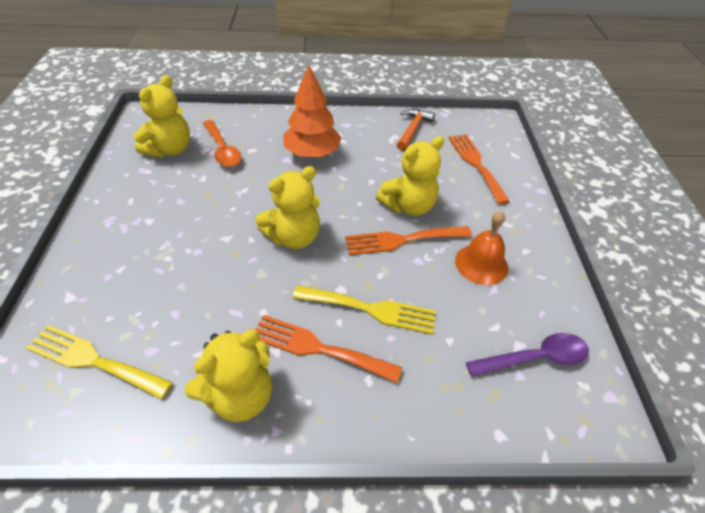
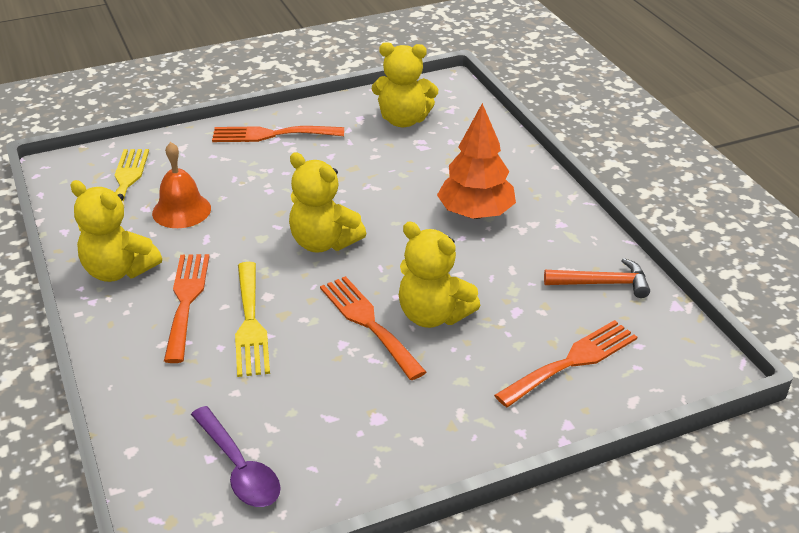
camera: 70 degrees right, 10 degrees down
(114, 227) = (271, 134): none -> orange fork
(222, 149) = (430, 151): orange spoon -> none
(481, 264) = (367, 399): orange bell -> orange bell (181, 210)

